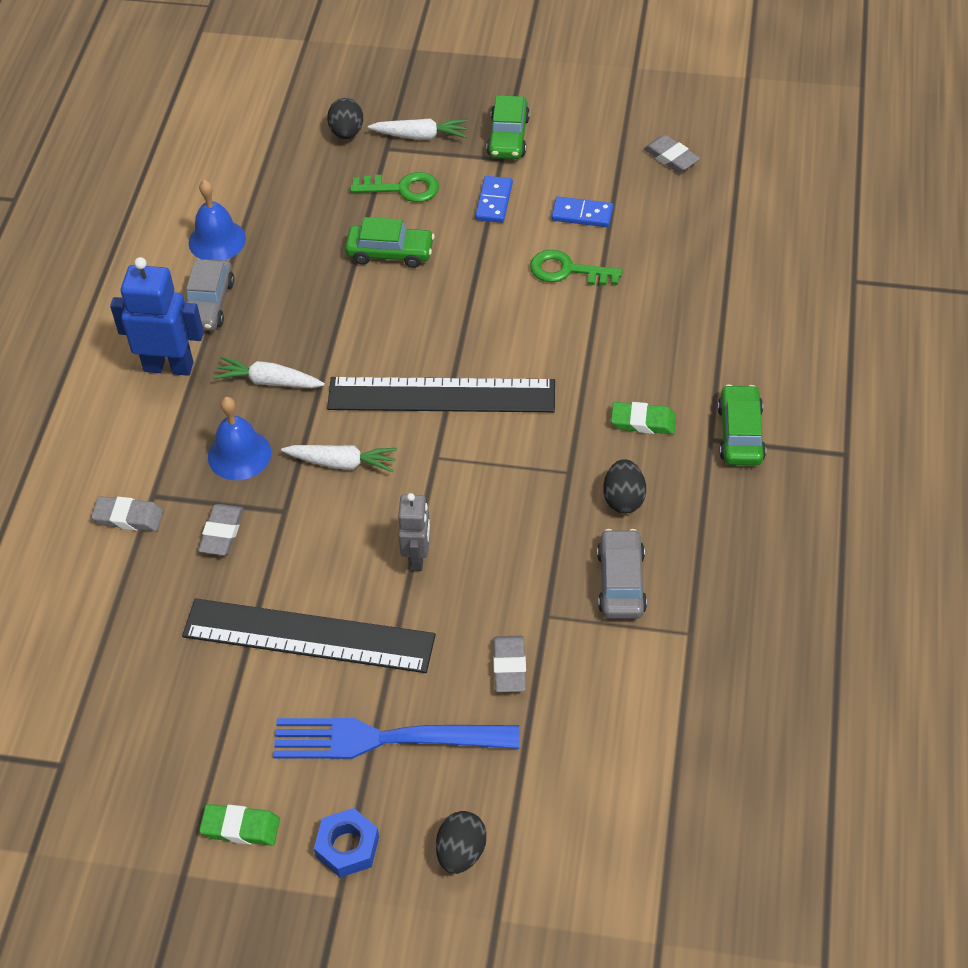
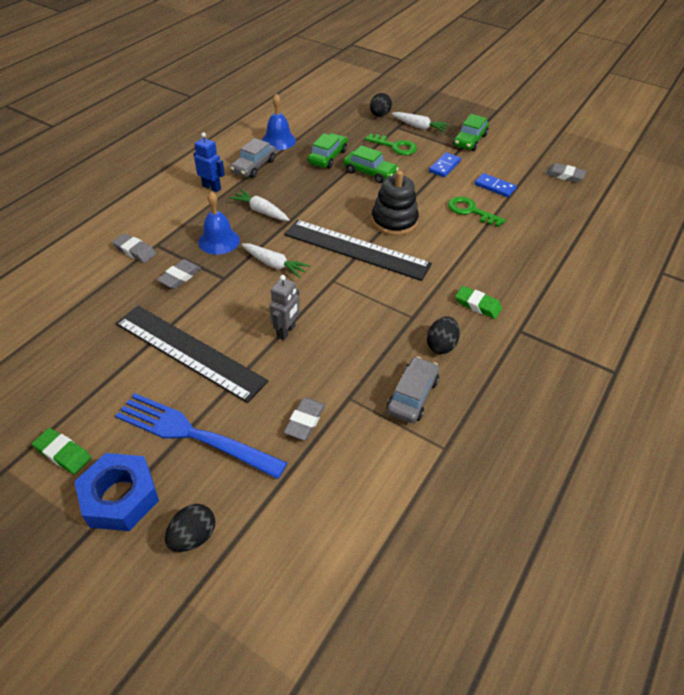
camera: 20 degrees right, 5 degrees down
(169, 366) = (212, 187): blue robot -> blue robot, size x0.63
(347, 847) = (120, 497): blue nut -> blue nut, size x1.53
(469, 328) = (394, 221): none -> black stacking toy
(671, 157) = (564, 175): grey eraser -> grey eraser turned 45 degrees counterclockwise
(740, 434) = (542, 334): green car -> green car (328, 157)

